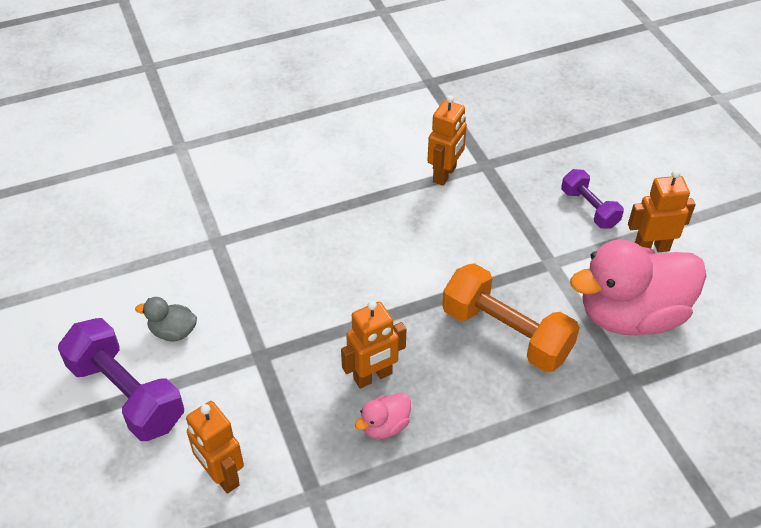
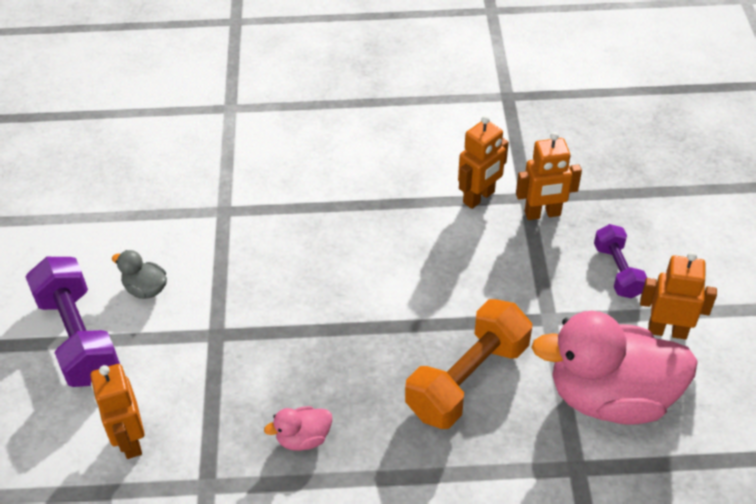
camera: 20 degrees right, 0 degrees up
(373, 376) = (314, 386): orange robot -> orange robot (542, 214)
(506, 333) = (468, 379): orange dumbbell -> orange dumbbell turned 75 degrees clockwise

